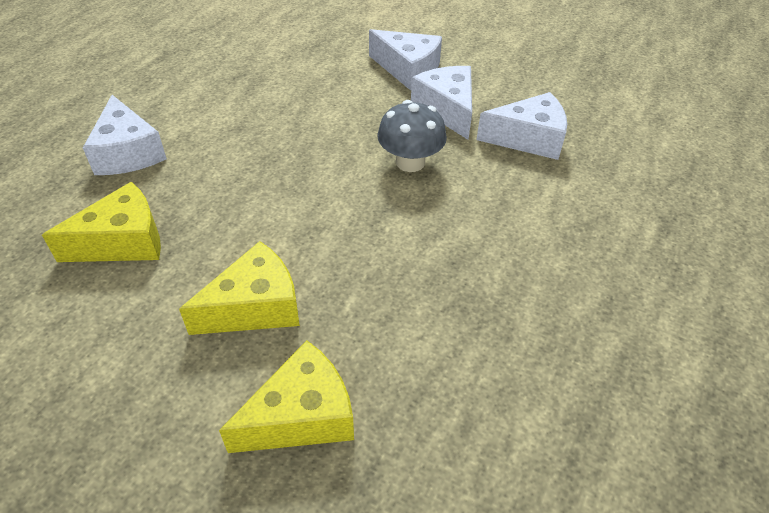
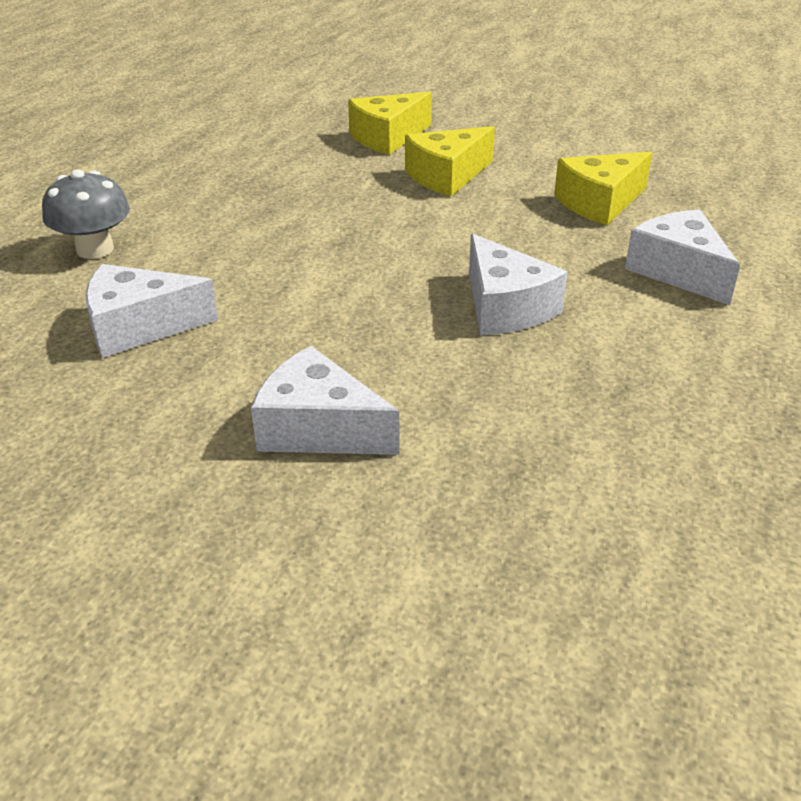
camera: 175 degrees right, 10 degrees down
(410, 162) = (313, 287): grey mushroom -> grey mushroom (95, 249)
(447, 110) = (254, 359): white cheese -> white cheese (505, 307)

